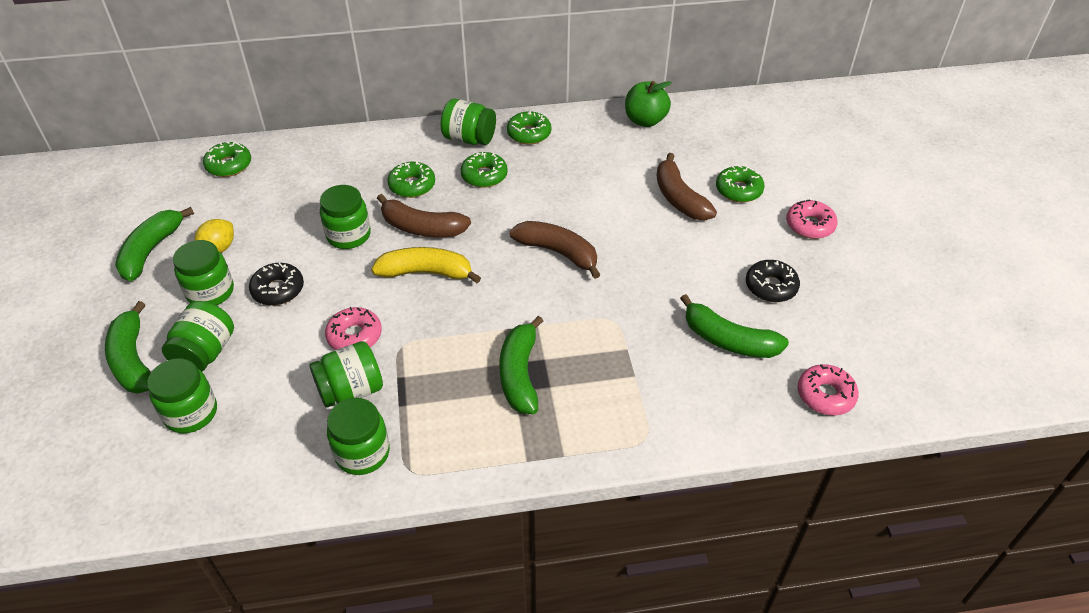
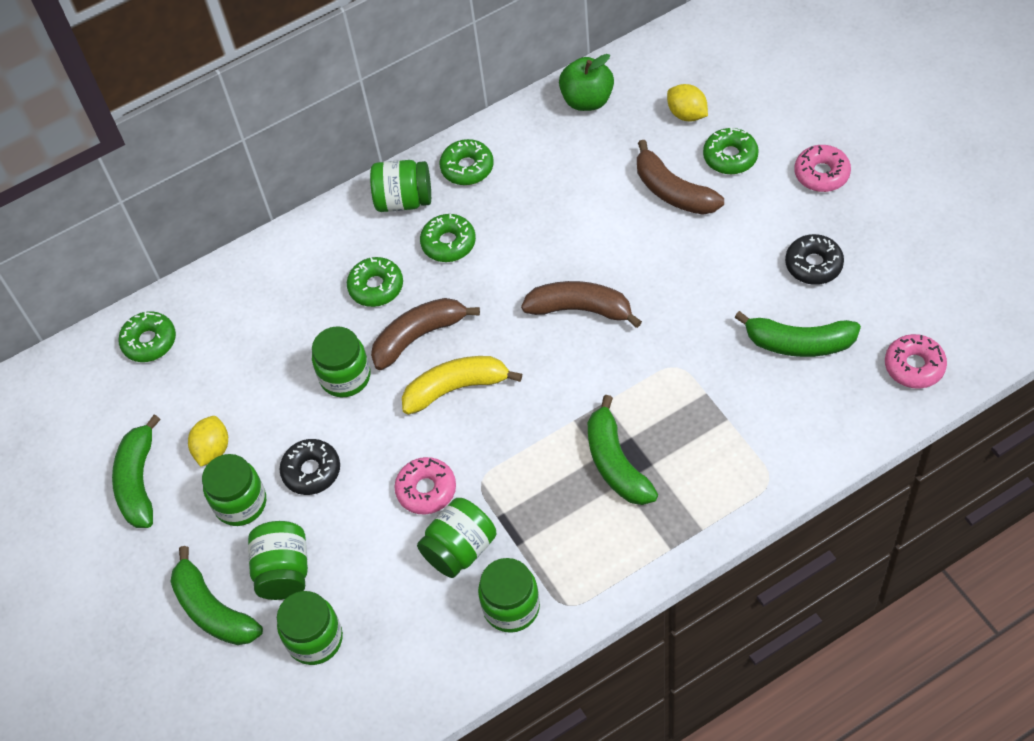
camera: 15 degrees left, 10 degrees up
(421, 228) = (419, 336): brown banana -> brown banana turned 150 degrees clockwise
(718, 152) = (687, 114): none -> yellow lemon

